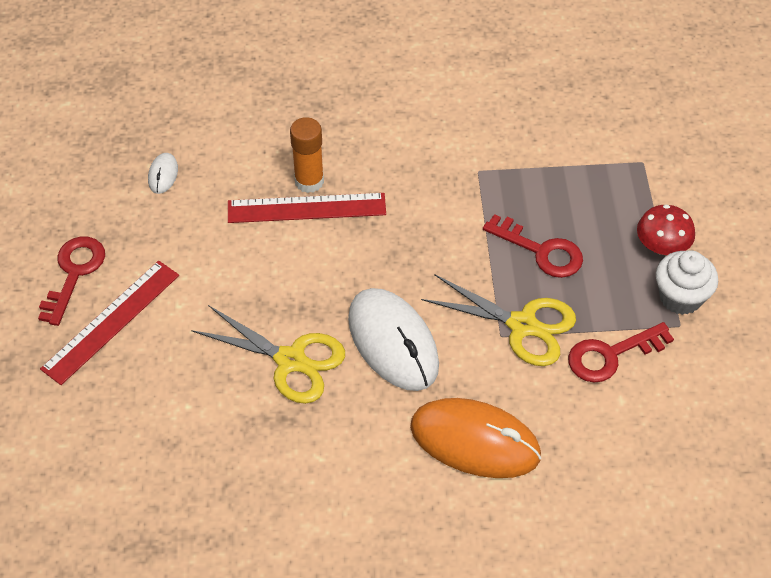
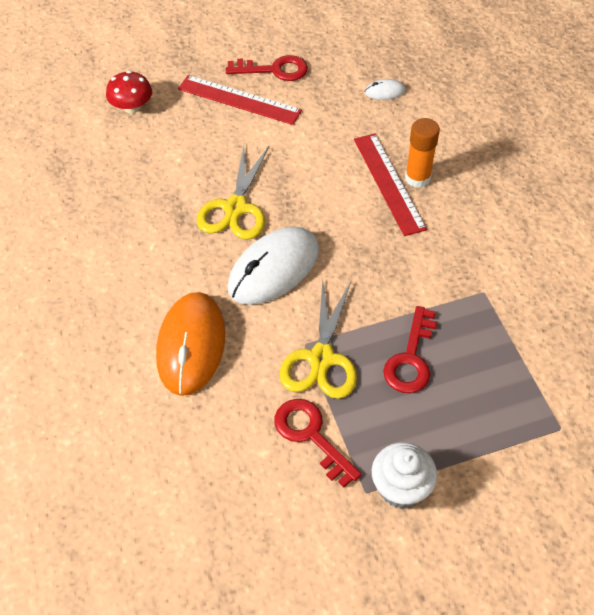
camera: 75 degrees right, 0 degrees up
(662, 246) = (458, 462): red mushroom -> red mushroom (131, 107)

